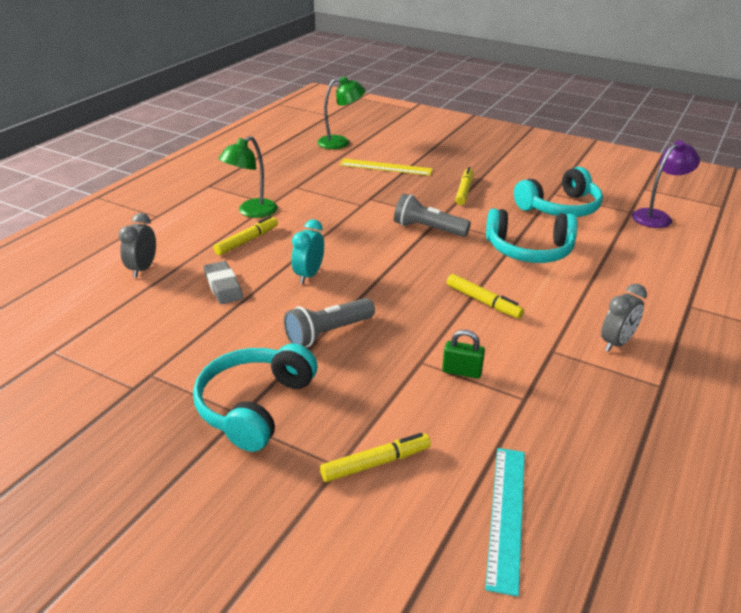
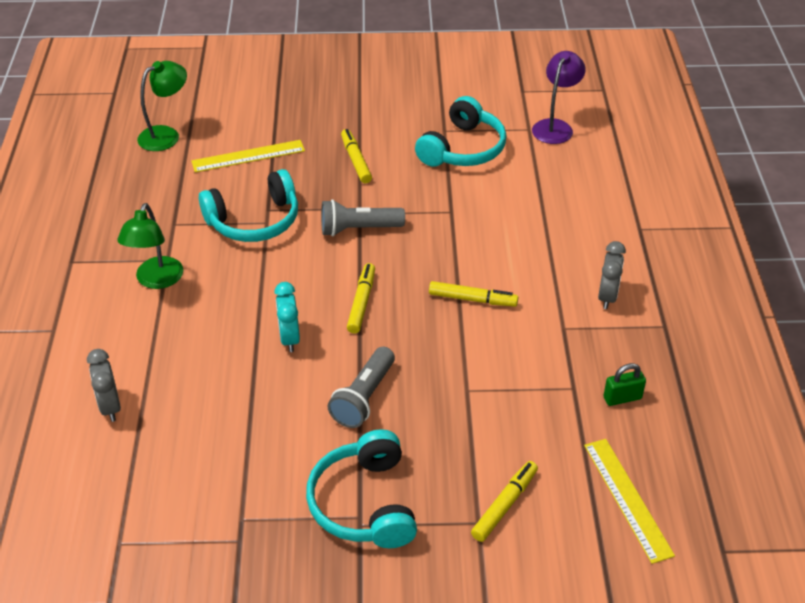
camera: 30 degrees left, 10 degrees up
(223, 286) = (216, 390): grey eraser -> none
(246, 241) = (187, 322): yellow marker -> yellow marker (361, 303)
(461, 371) = (507, 384): green padlock -> green padlock (622, 398)
(506, 515) = (627, 499): turquoise ruler -> yellow ruler
(529, 250) = (471, 218): turquoise headphones -> turquoise headphones (254, 221)

